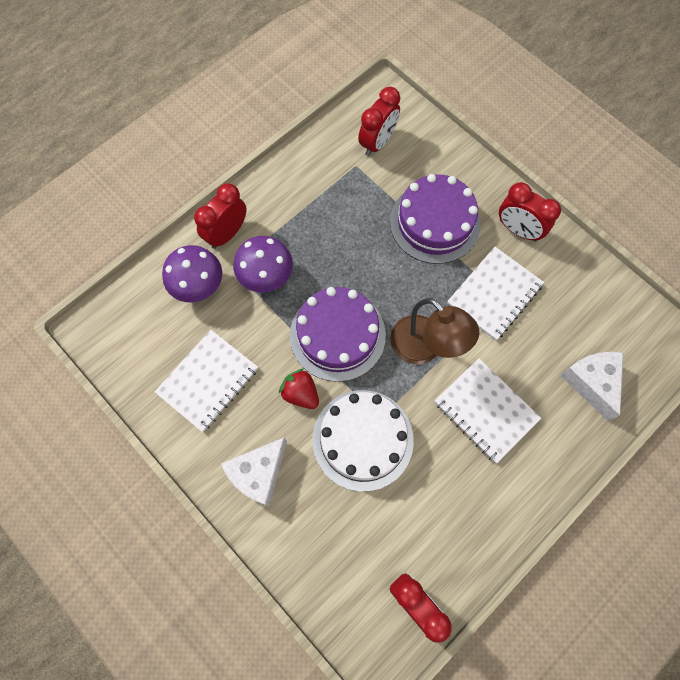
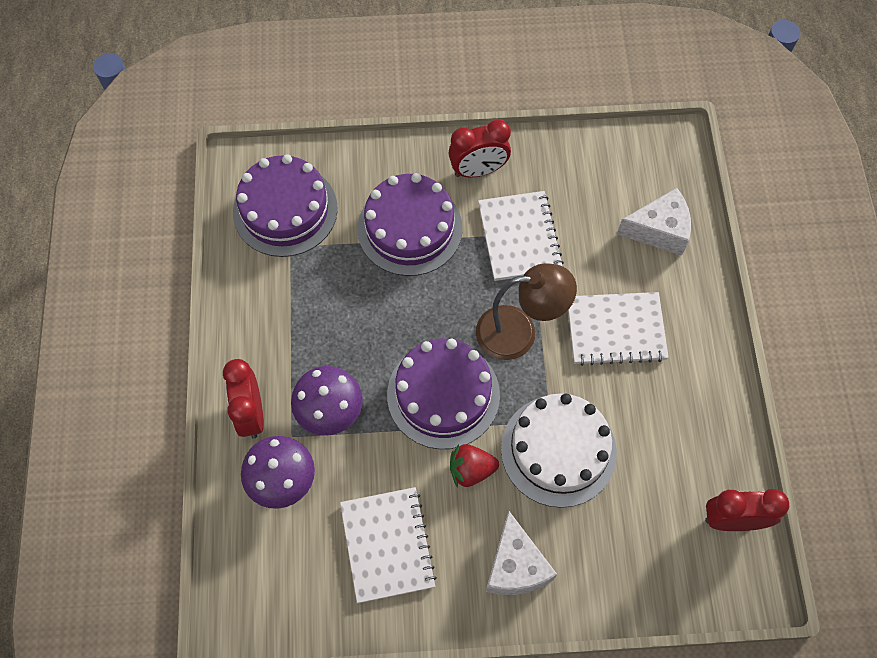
camera: 50 degrees left, 5 degrees down
(377, 142) = (285, 210): red clock -> purple cake
(591, 382) = (659, 230): white cheese -> white cheese turned 150 degrees clockwise

